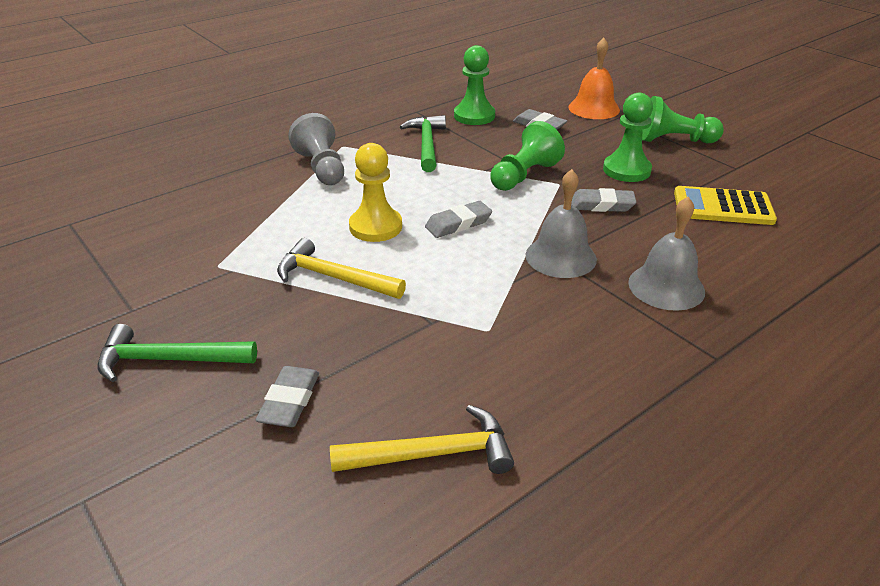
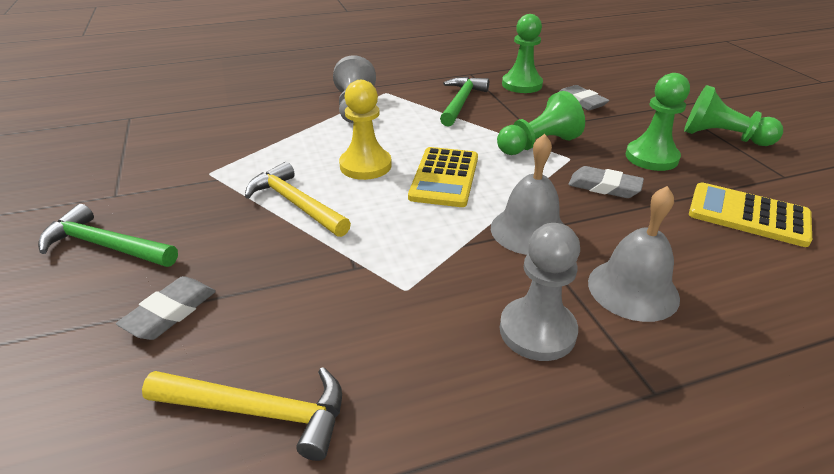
camera: 20 degrees right, 0 degrees up
(458, 224) = (444, 177): grey eraser -> yellow calculator
(594, 108) = (647, 94): orange bell -> none
(612, 336) = (537, 331): none -> grey pawn

